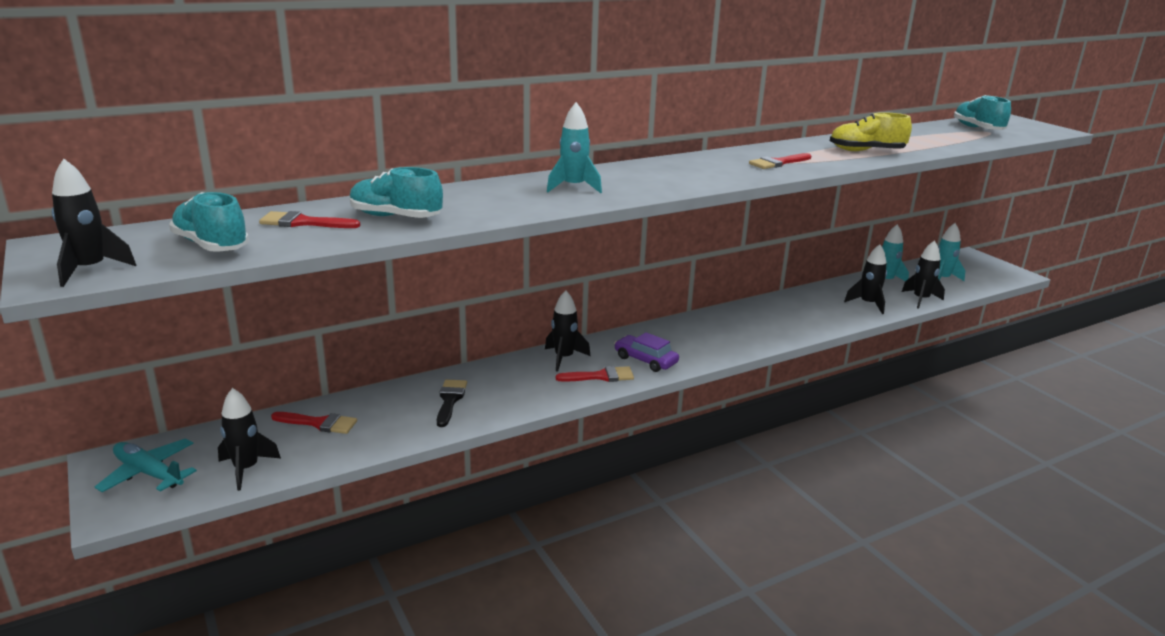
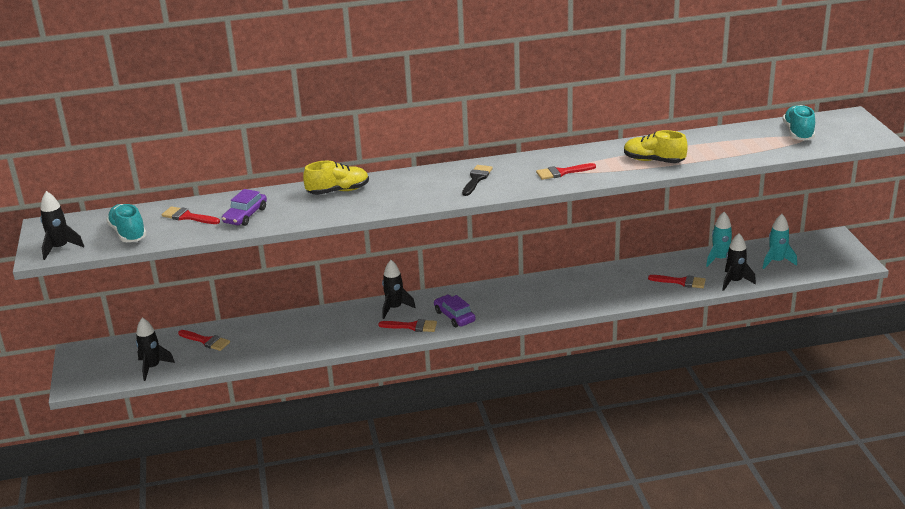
camera: 20 degrees right, 5 degrees up
(149, 473) = (97, 363): turquoise plane -> none
(395, 217) = (245, 215): turquoise shoe -> purple car
(450, 400) = (297, 333): black brush -> black brush (476, 179)
(512, 188) = (338, 191): none -> yellow shoe
(573, 187) = (381, 192): turquoise rocket -> none
(868, 304) = (681, 282): black rocket -> red brush

